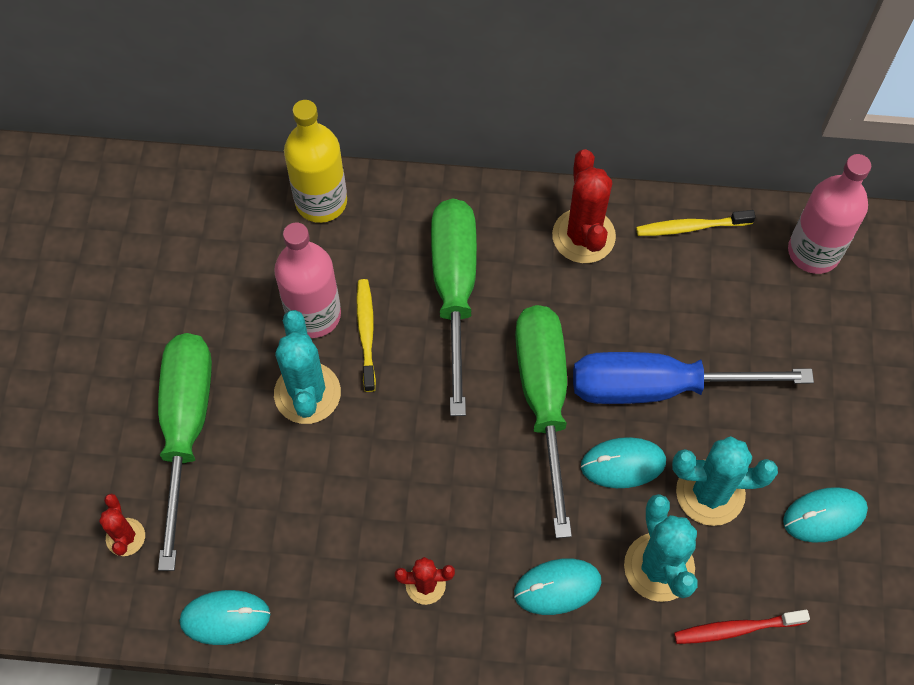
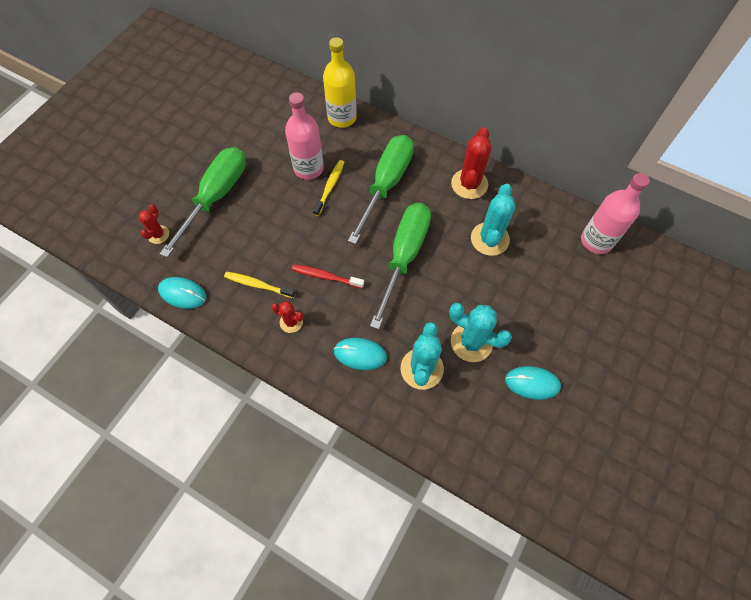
camera: 25 degrees right, 0 degrees up
(307, 393) = (284, 204): turquoise cactus -> turquoise cactus (489, 239)
(623, 464) = (430, 306): turquoise mouse -> none
(658, 387) = (471, 275): blue screwdriver -> none
(691, 227) = (531, 202): yellow toothbrush -> yellow toothbrush (258, 285)
(736, 629) = (449, 422): red toothbrush -> red toothbrush (326, 276)

